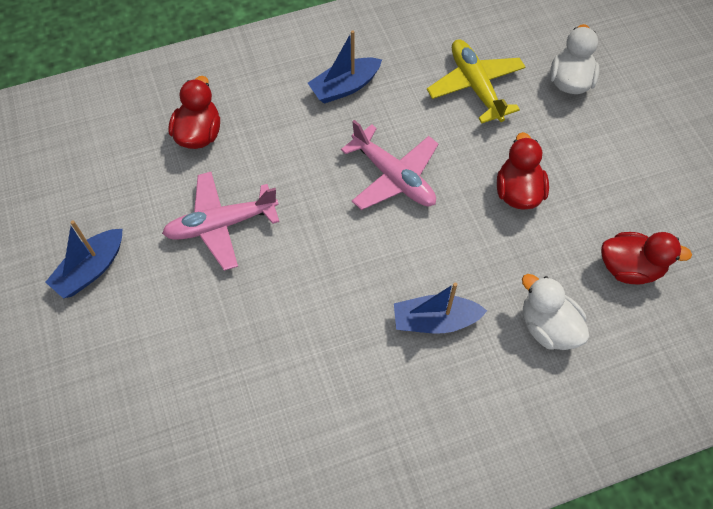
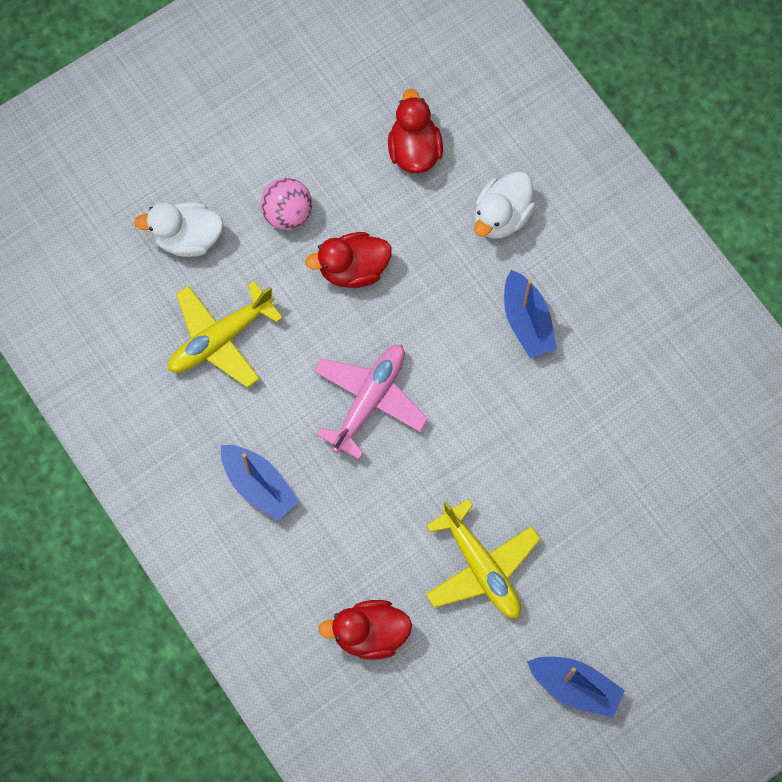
camera: 105 degrees left, 10 degrees up
(221, 224) = (481, 567): pink plane -> yellow plane
(580, 154) = (287, 213): none -> pink ball

